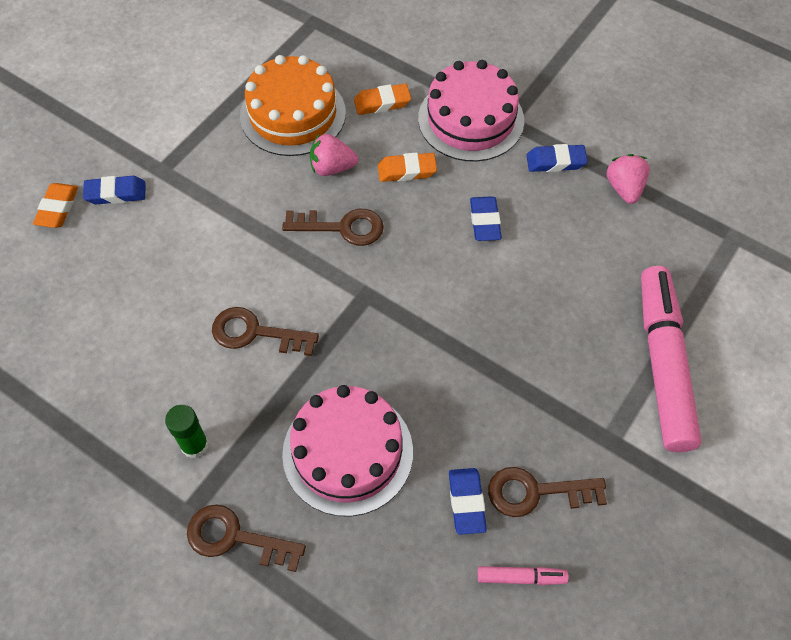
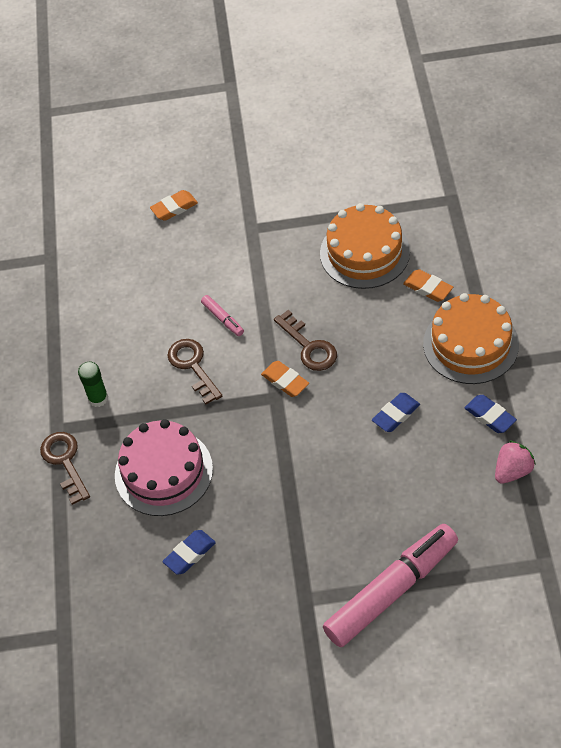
camera: 55 degrees right, 5 degrees down
(116, 193) = (212, 223): blue eraser -> none
(332, 167) = (347, 305): pink strawberry -> none
(407, 171) = (389, 344): orange eraser -> orange eraser (285, 381)
(471, 119) = (470, 344): pink cake -> orange cake
(521, 577) = (170, 616): pink marker -> pink marker (223, 319)
(535, 492) = (230, 584): brown key -> none

